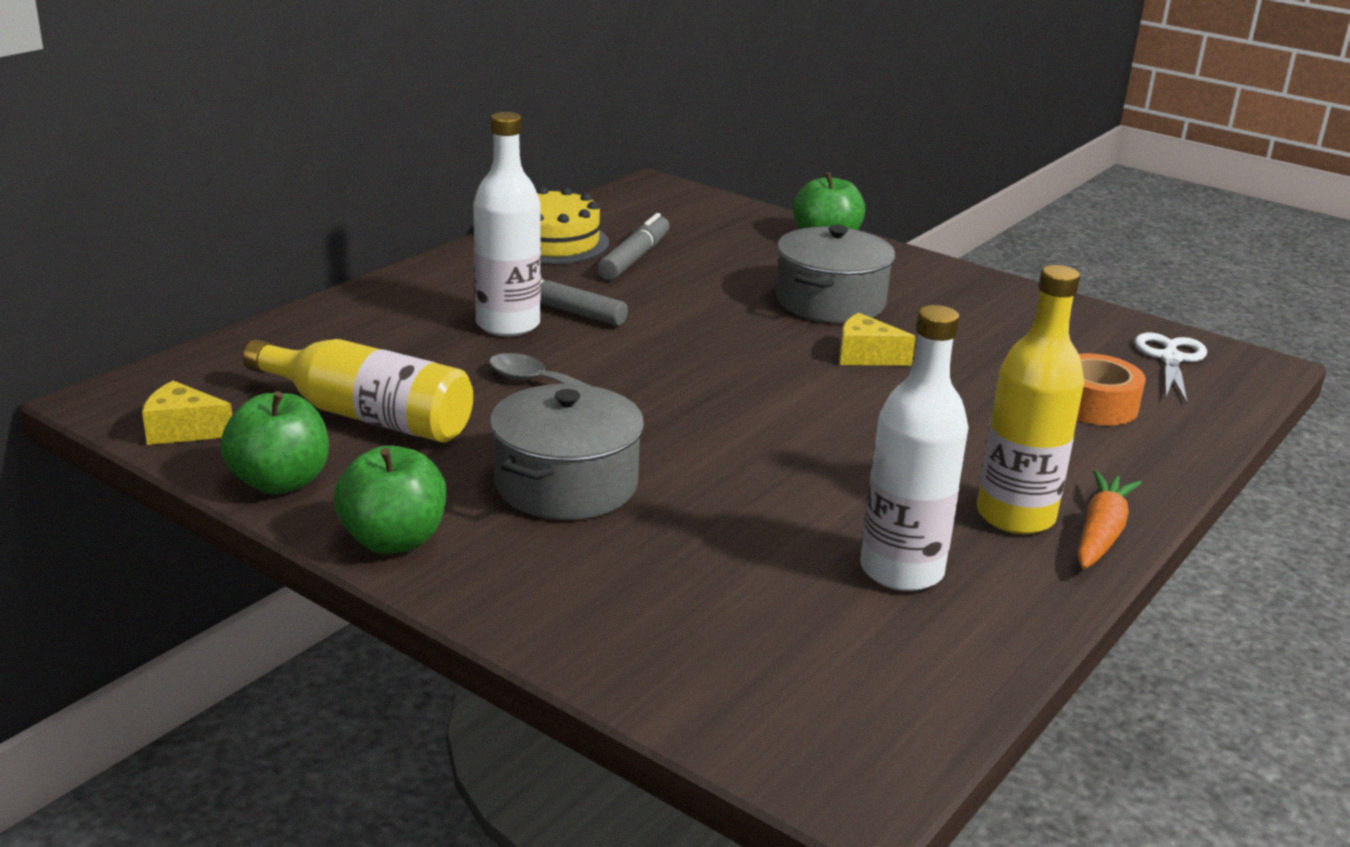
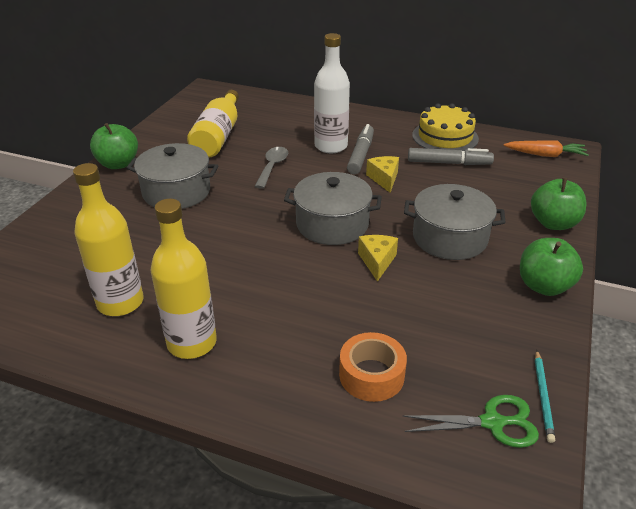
camera: 75 degrees right, 10 degrees up
(183, 430) = (188, 106): yellow cheese -> yellow cheese (384, 179)
(280, 482) = (156, 133): green apple -> green apple (544, 286)
(756, 368) = (332, 224): none -> grey pot
(901, 570) = (120, 302): white bottle -> yellow bottle
(1101, 533) = (182, 384): orange carrot -> orange carrot (545, 155)
(1134, 326) = (543, 397): none -> turquoise pencil
(1171, 359) = (492, 423): white scissors -> green scissors

